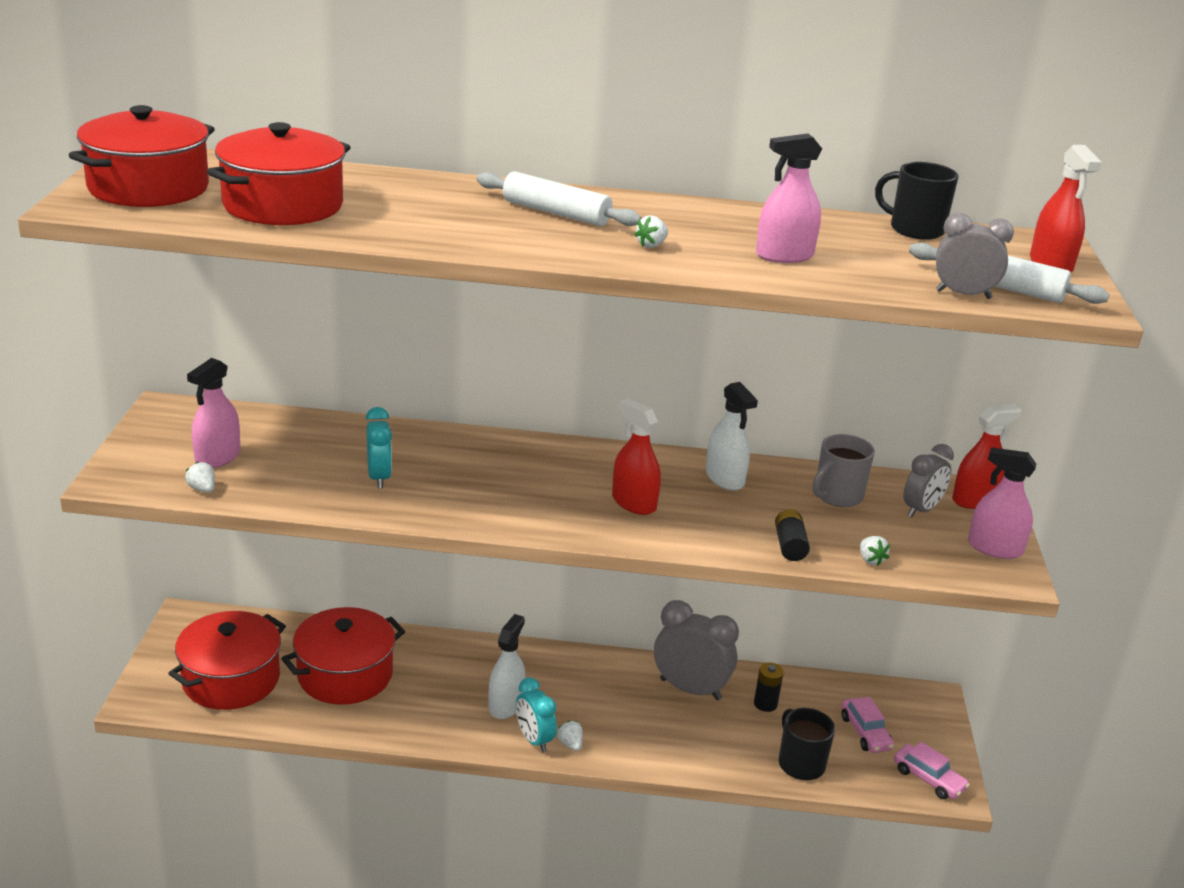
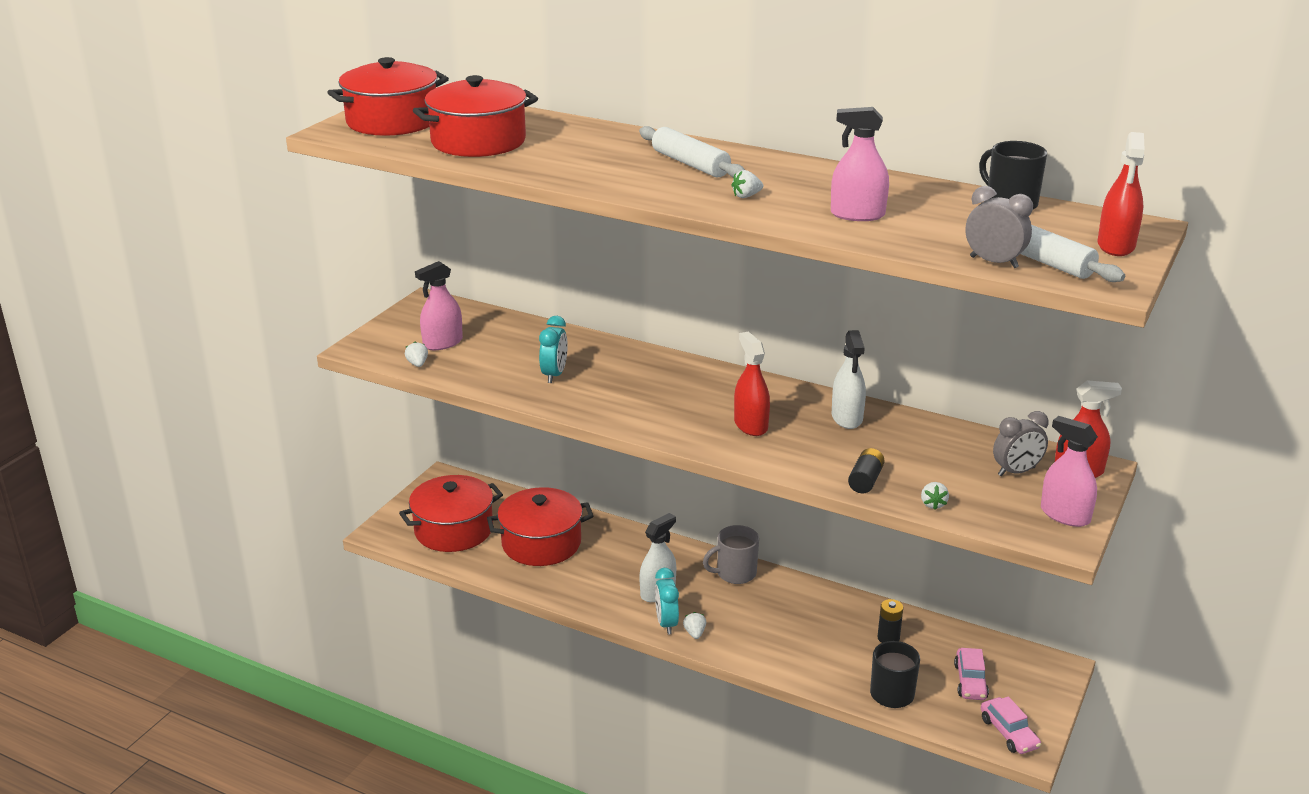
camera: 25 degrees right, 0 degrees up
(690, 689) = (825, 612): grey clock -> none
(837, 496) = (942, 447): grey mug -> grey mug (735, 573)

